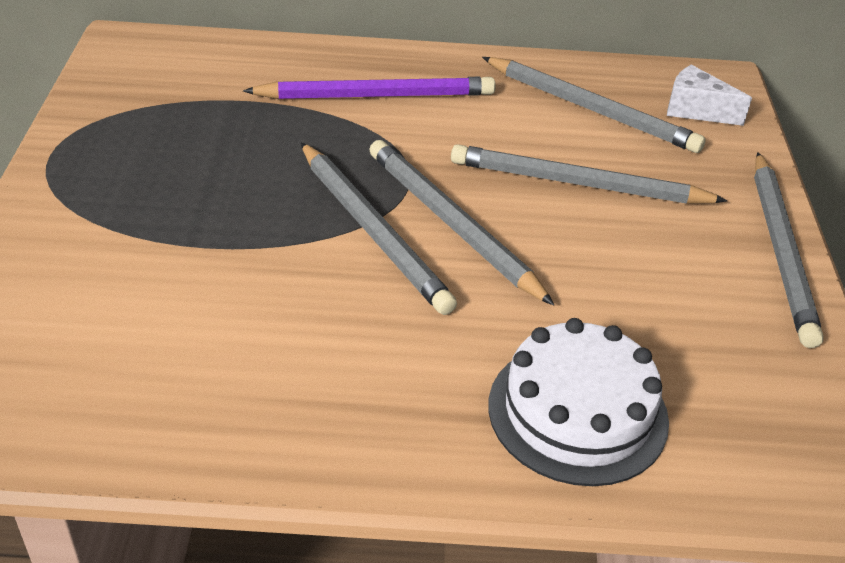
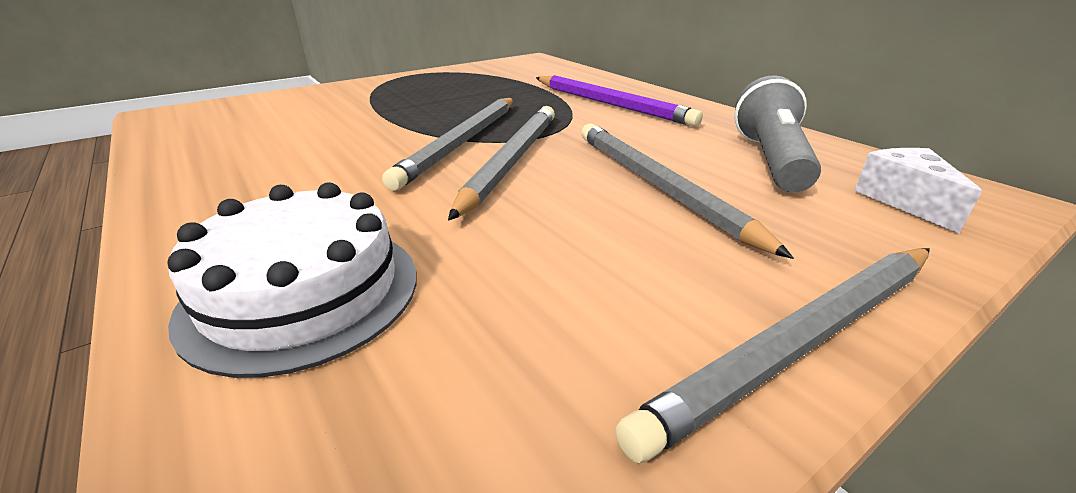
camera: 55 degrees right, 10 degrees down
(590, 109) = (770, 160): grey pencil -> grey flashlight

